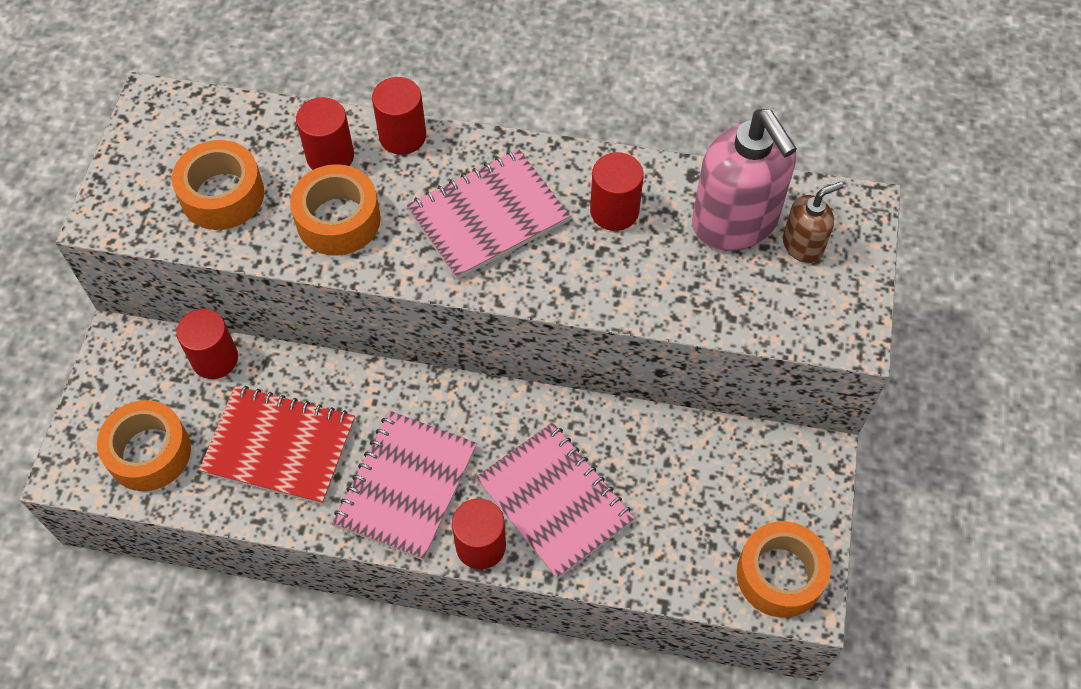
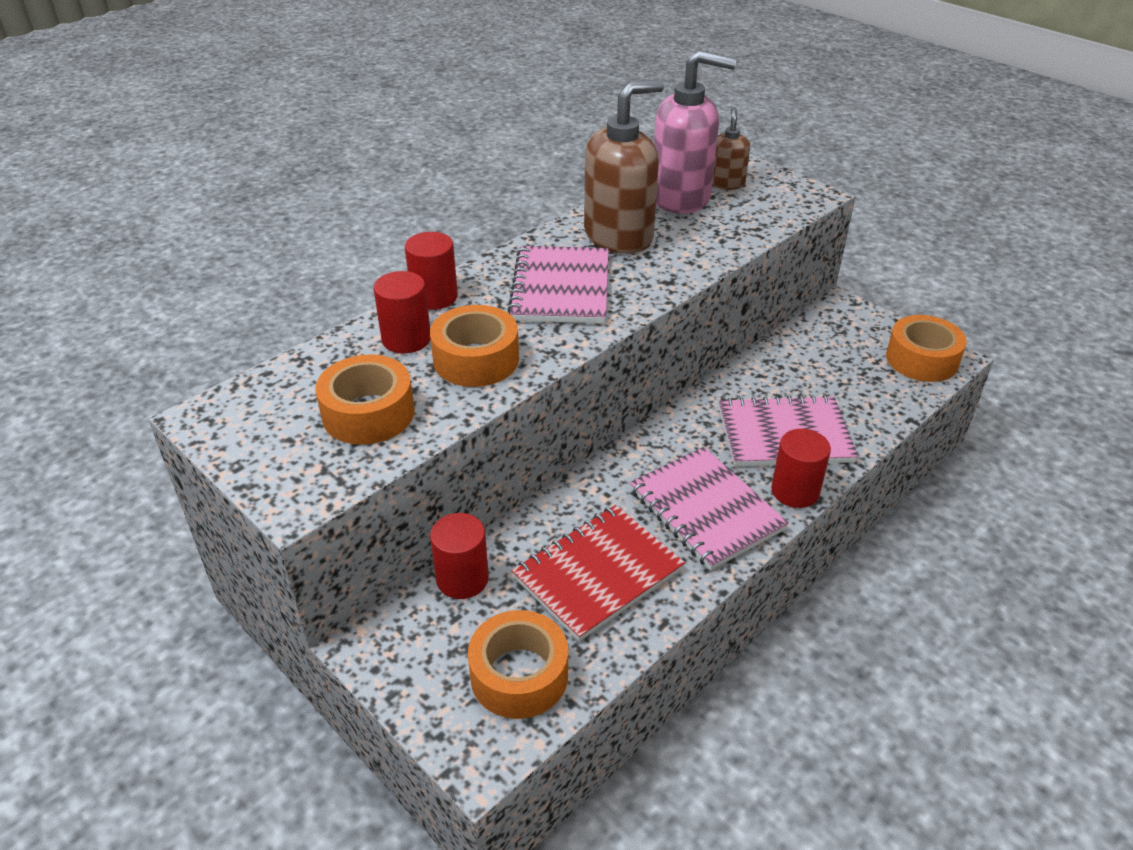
camera: 55 degrees left, 20 degrees down
(614, 211) = (619, 236): red cylinder -> brown soap dispenser

